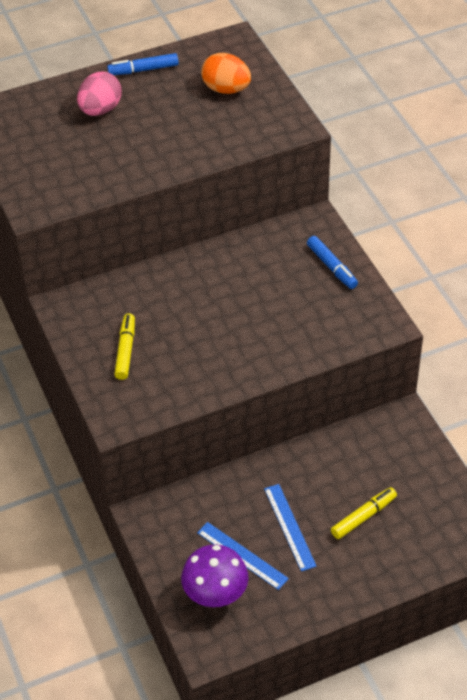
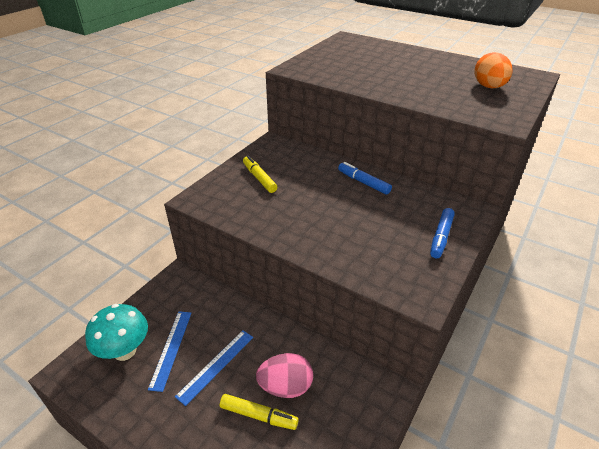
camera: 55 degrees right, 10 degrees down
(100, 110) = (399, 60): pink egg -> pink egg (285, 387)
(125, 351) = (259, 178): yellow marker -> yellow marker turned 90 degrees counterclockwise
(143, 70) = (453, 60): blue marker -> blue marker (363, 182)
(215, 595) = (125, 351): purple mushroom -> turquoise mushroom

